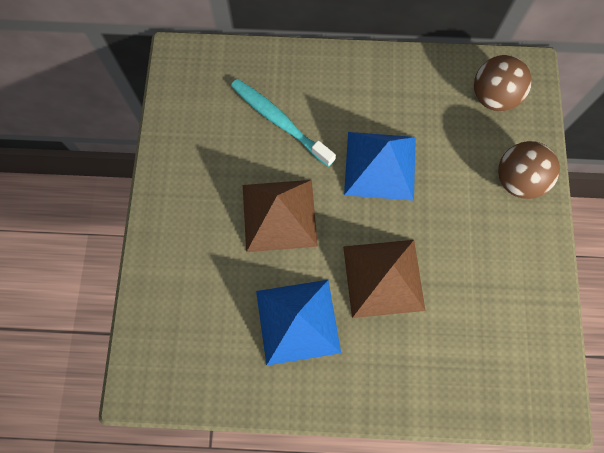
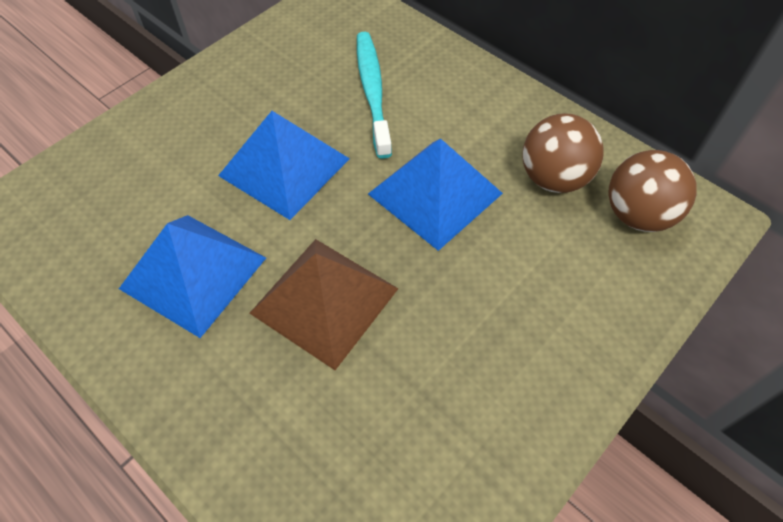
camera: 40 degrees right, 15 degrees down
(279, 215) = (284, 167): brown pyramid -> blue pyramid
(517, 180) = (588, 318): brown ball -> brown ball (553, 178)

